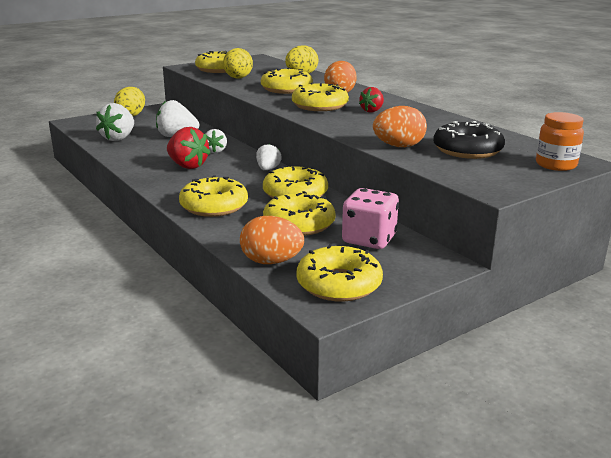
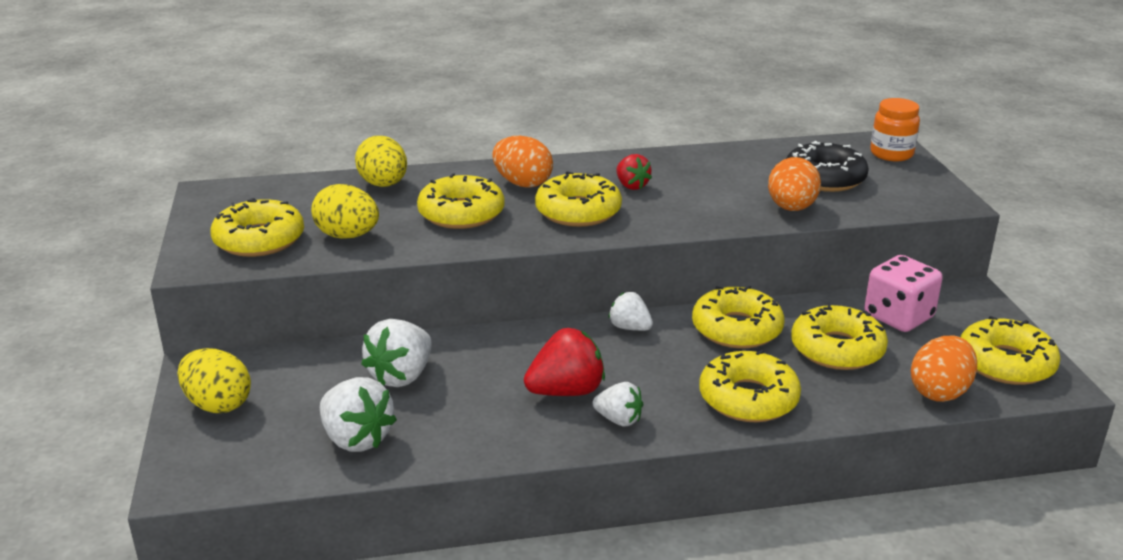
camera: 65 degrees left, 5 degrees up
(215, 151) = (515, 354): white strawberry -> white strawberry (619, 420)

